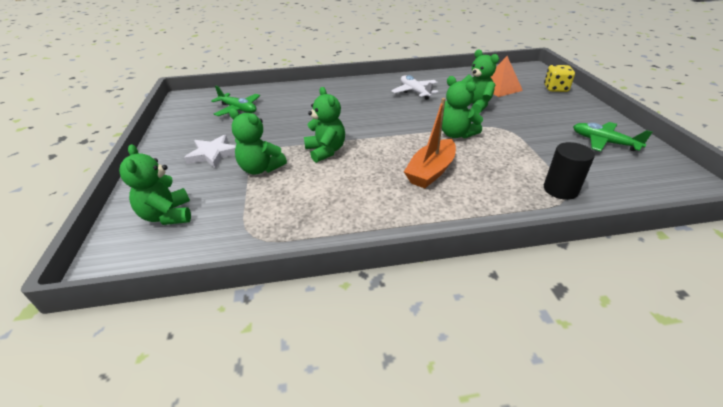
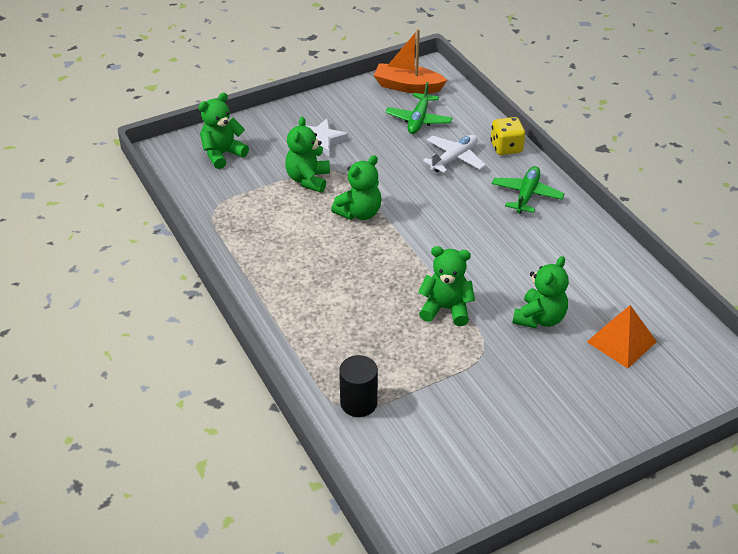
camera: 70 degrees right, 5 degrees up
(415, 92) = (553, 253): white plane -> white plane (454, 158)
(431, 171) = (353, 298): orange boat -> orange boat (407, 86)
(456, 134) = (446, 309): green teddy bear -> green teddy bear turned 75 degrees clockwise
(555, 89) = (658, 408): yellow dice -> yellow dice (506, 147)
(603, 142) = (492, 451): green plane -> green plane (526, 195)

